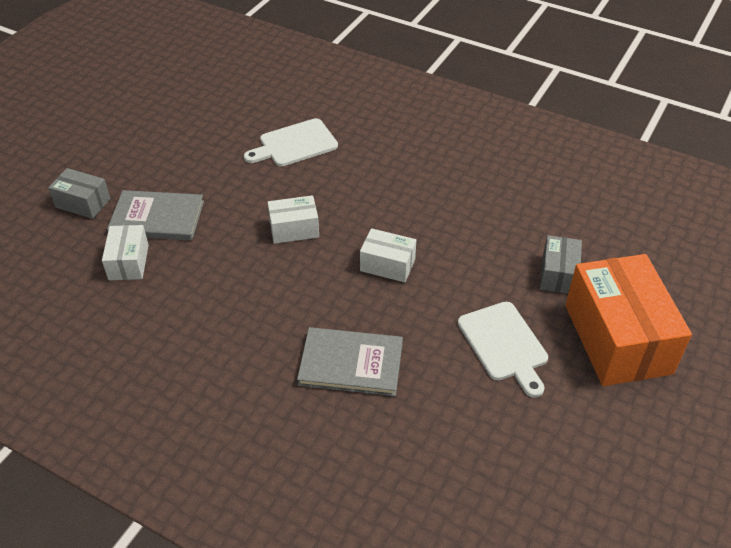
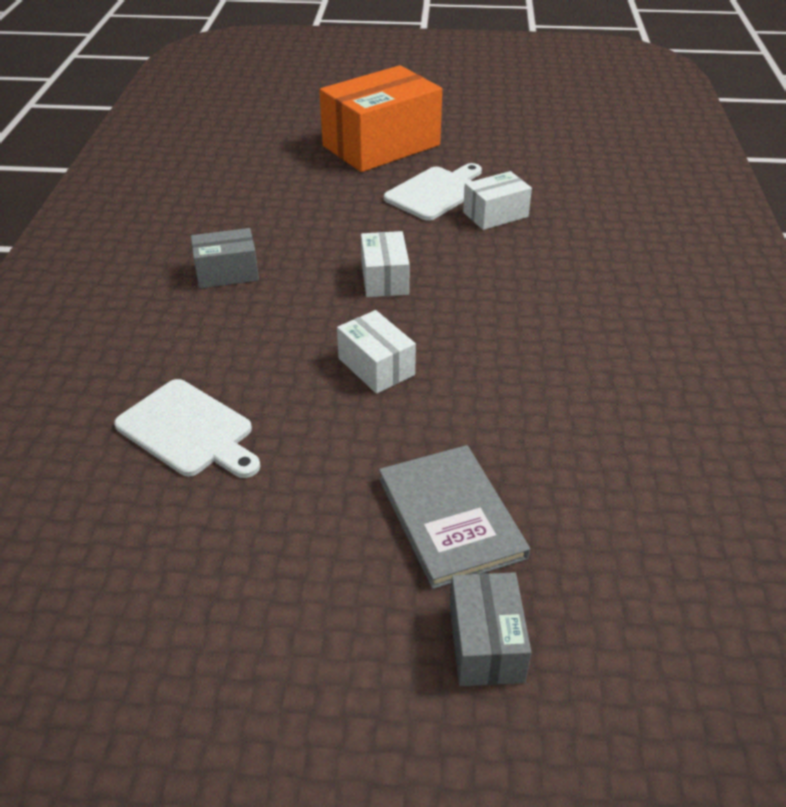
camera: 115 degrees left, 5 degrees down
(128, 262) = (558, 504): white box -> white box (495, 214)
(351, 363) = (537, 265): grey book -> none
(558, 274) = (322, 181): grey box -> grey box (227, 273)

